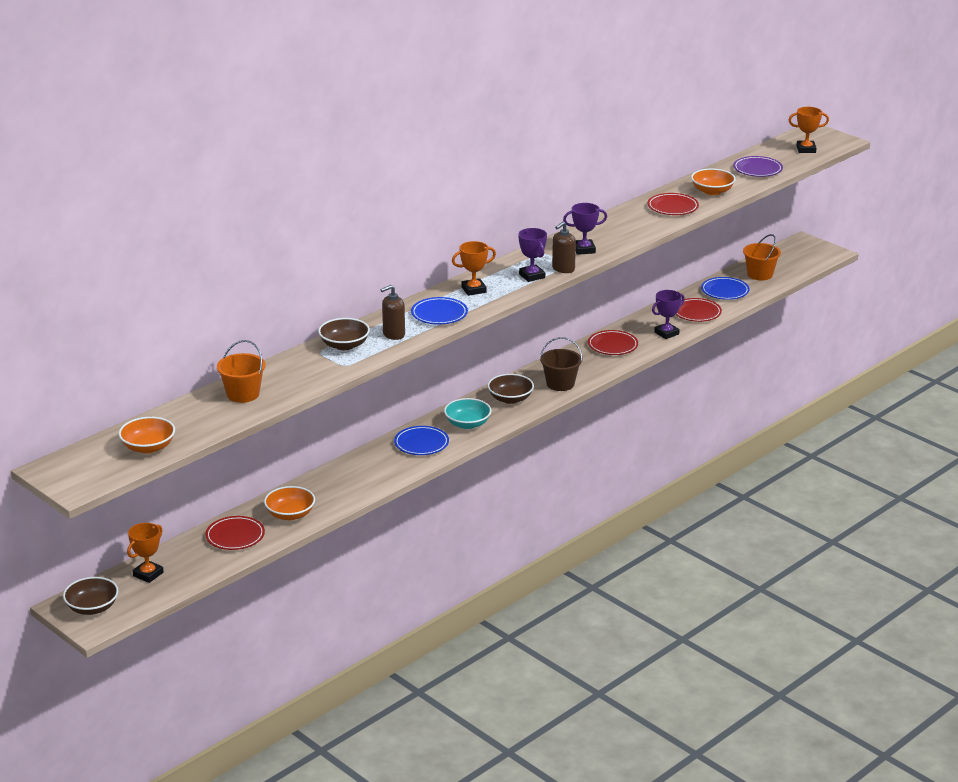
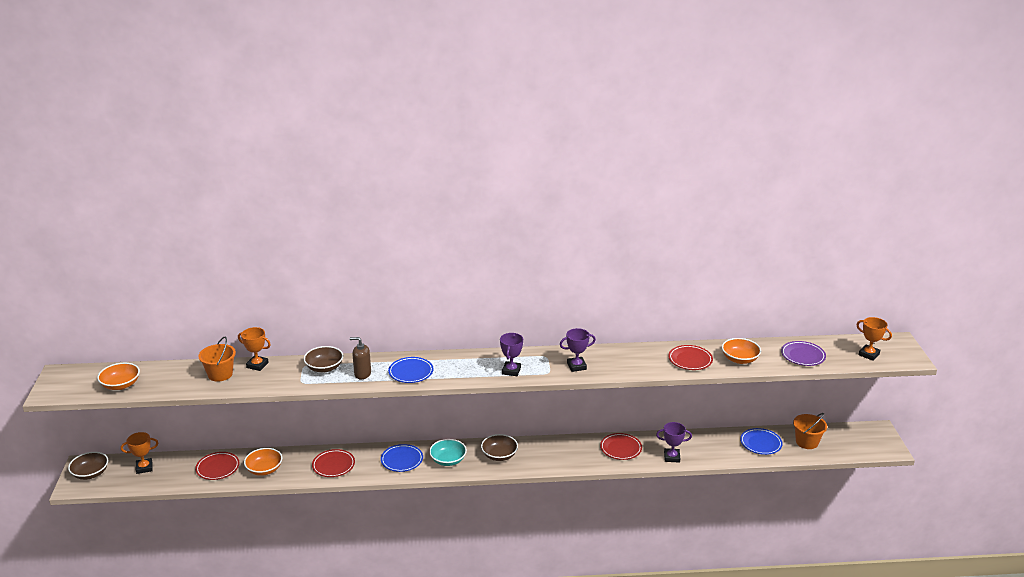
camera: 40 degrees right, 0 degrees up
(473, 290) = (459, 364): orange trophy -> orange trophy (257, 365)
(560, 384) = (546, 460): brown bucket -> none
(563, 269) = (539, 375): brown soap dispenser -> none
(584, 250) = (576, 366): purple trophy -> purple trophy turned 45 degrees counterclockwise
(696, 313) = (716, 451): red plate -> red plate (333, 465)

